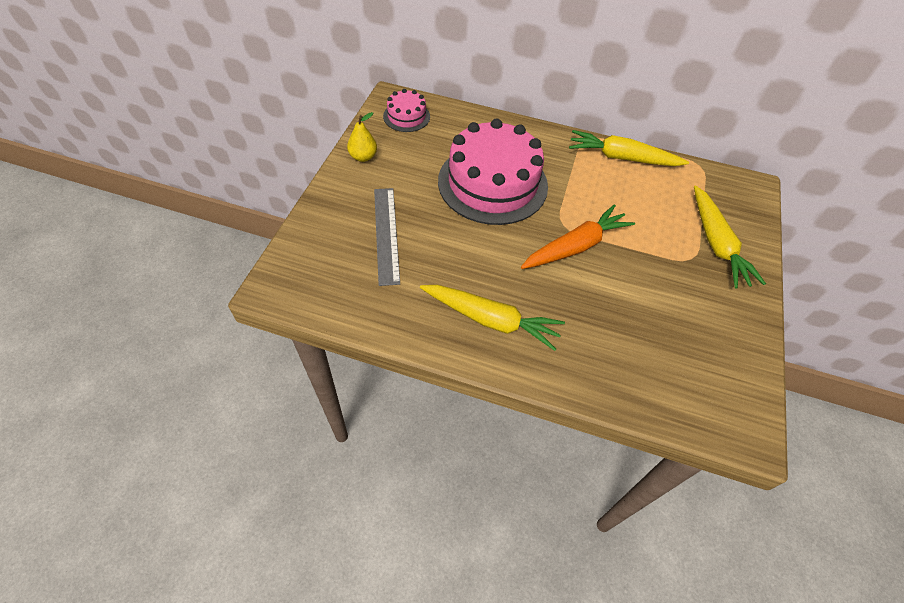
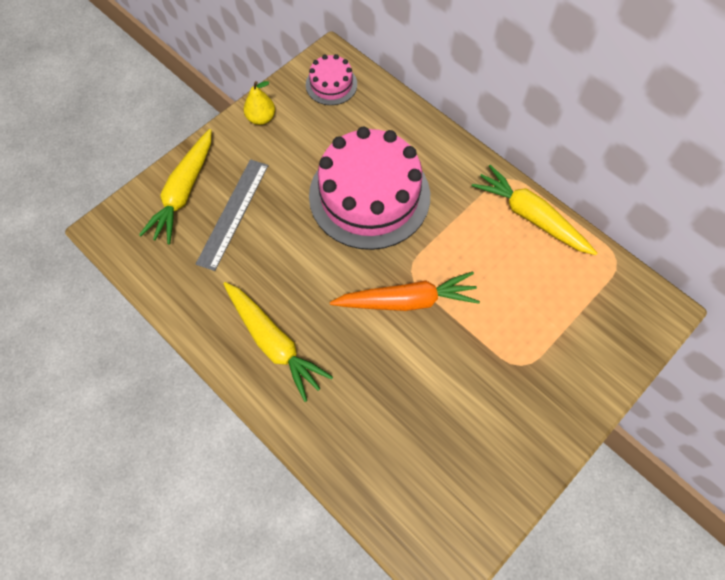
camera: 30 degrees right, 10 degrees up
(716, 244) = (563, 360): yellow carrot -> yellow carrot (184, 192)

